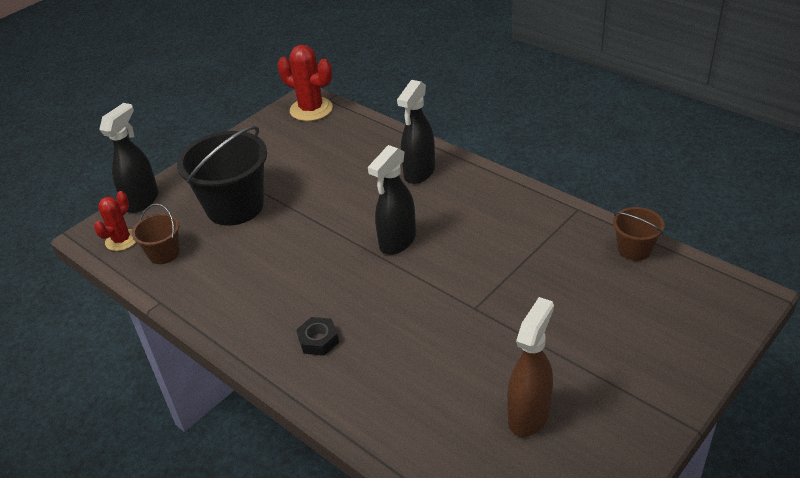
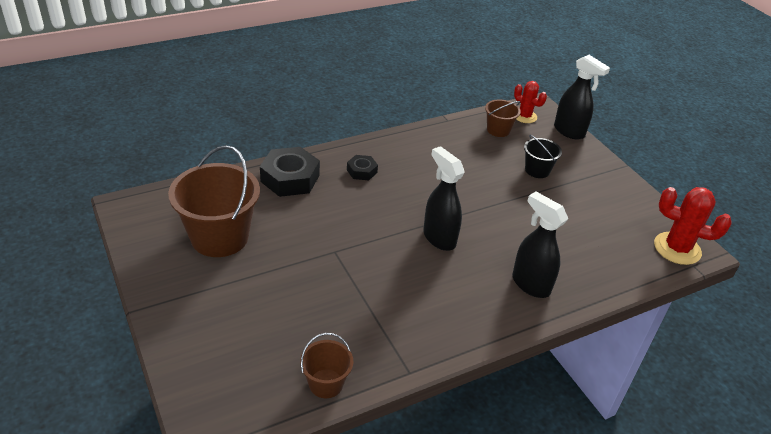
camera: 105 degrees right, 0 degrees up
(235, 206) = (537, 170): black bucket -> black bucket, size x0.51
(311, 109) = (677, 248): red cactus -> red cactus turned 60 degrees clockwise
(375, 402) = (290, 178): none -> black nut
(529, 415) = (219, 237): brown spray bottle -> brown bucket

